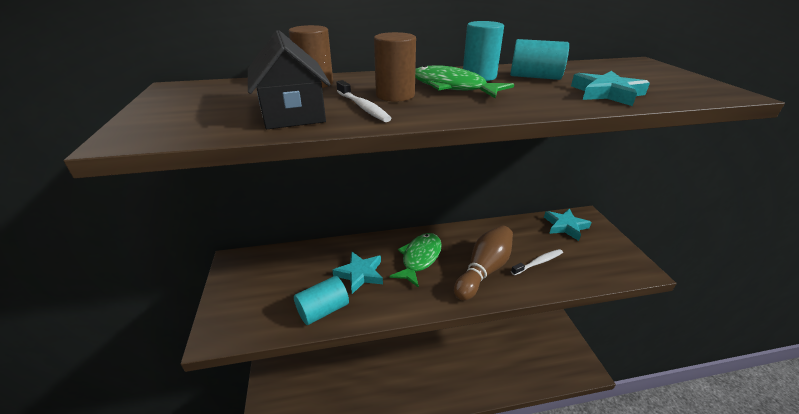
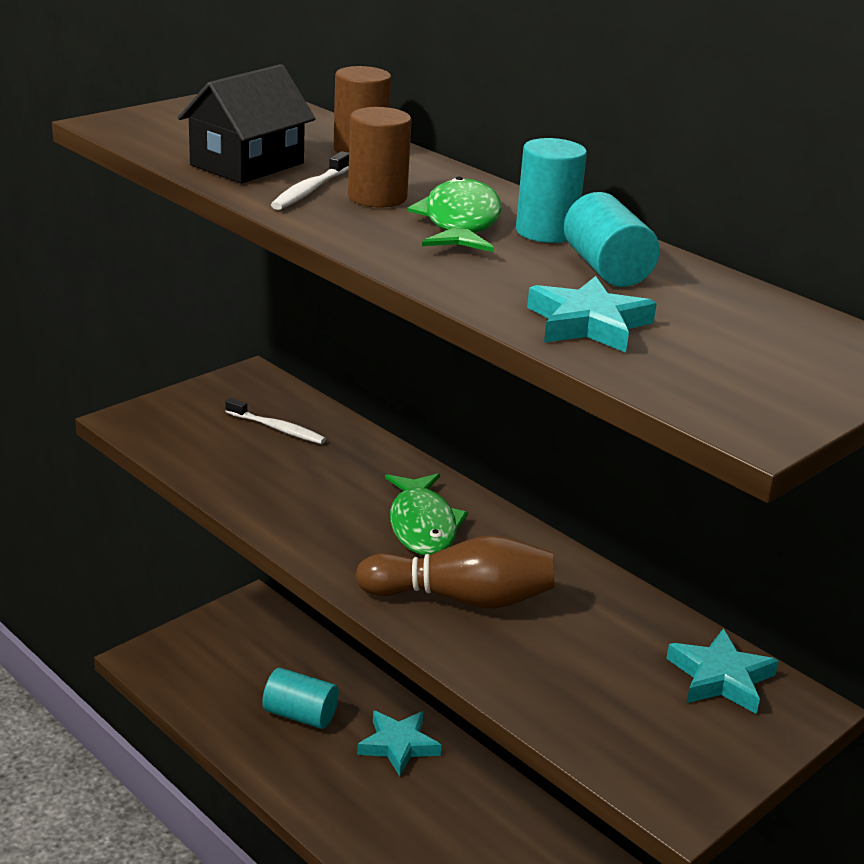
camera: 55 degrees right, 5 degrees down
(323, 310) = (232, 478): turquoise cylinder -> turquoise cylinder (300, 715)
(360, 274) = (329, 483): turquoise star -> turquoise star (398, 745)
(420, 258) = (422, 525): green fish -> green fish turned 90 degrees clockwise
(538, 262) = (551, 658): white toothbrush -> white toothbrush (277, 429)

